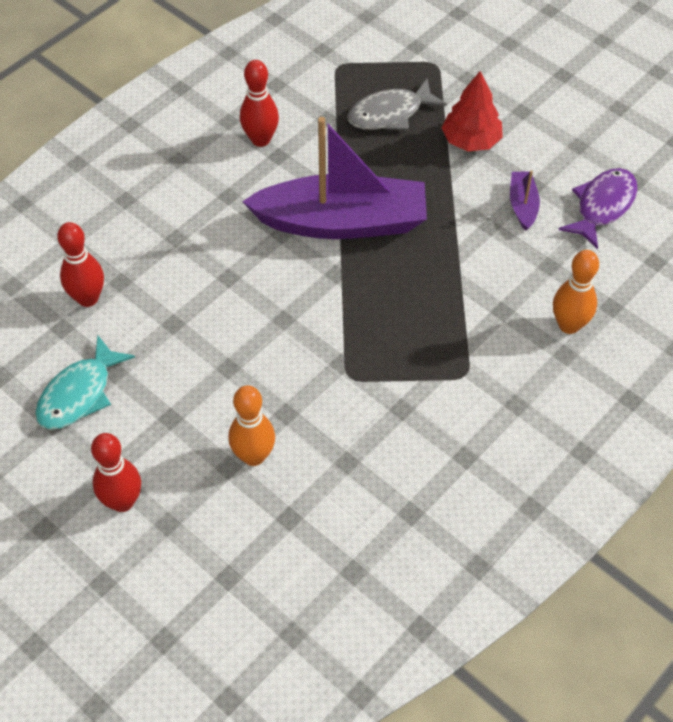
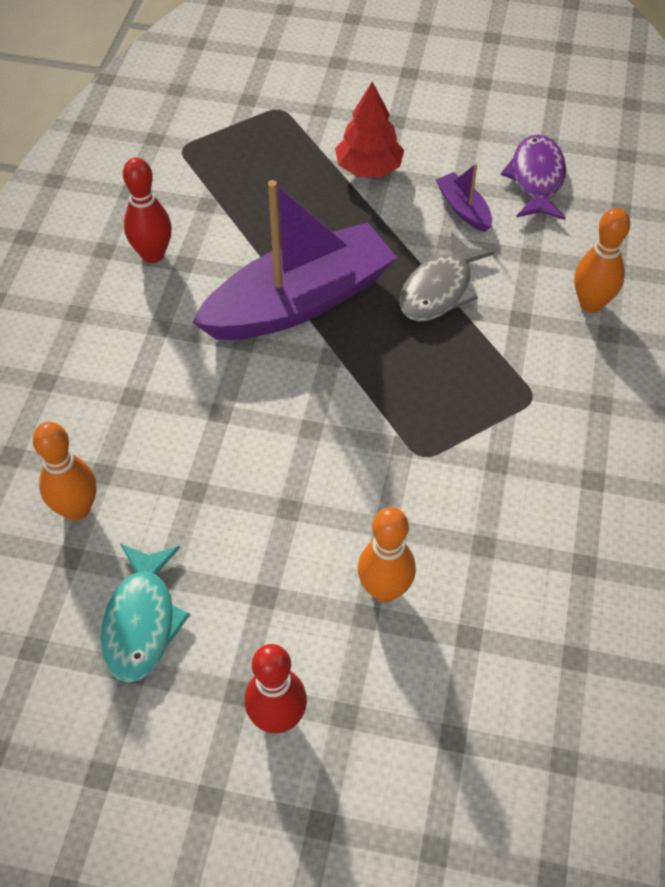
camera: 30 degrees left, 0 degrees up
(88, 298) = (77, 509): red bowling pin -> orange bowling pin
(390, 113) = (269, 174): grey fish -> grey fish (439, 289)

